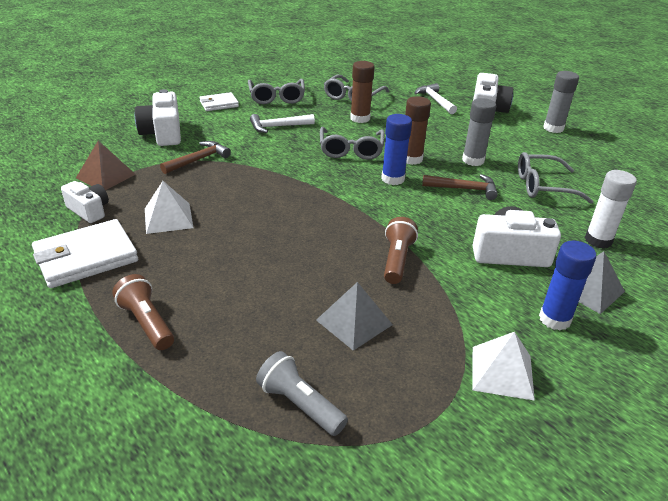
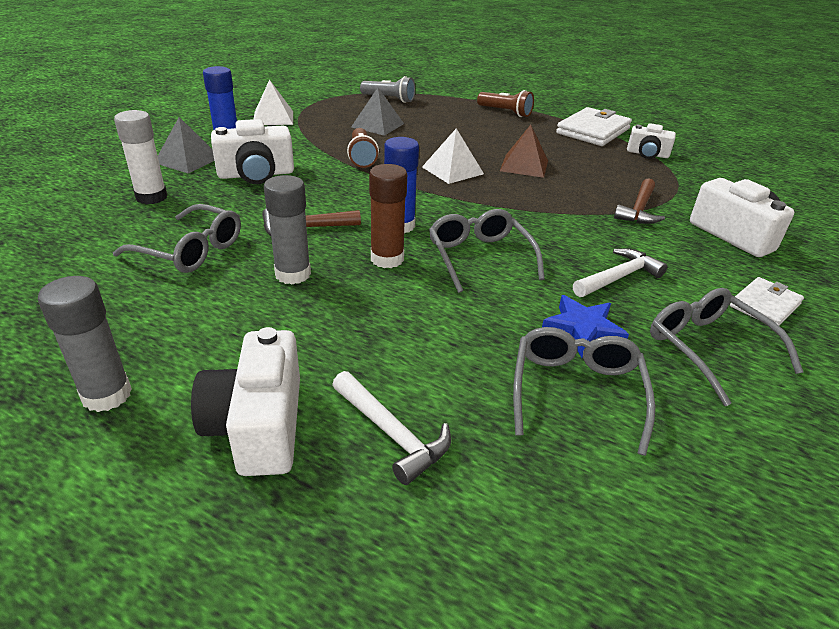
camera: 160 degrees right, 0 degrees up
(105, 176) = (691, 180): brown pyramid -> brown pyramid (524, 165)
(168, 218) = (579, 158): white pyramid -> white pyramid (452, 170)
(327, 112) = (582, 331): none -> blue star
(360, 118) = (514, 326): brown glue stick -> none
(543, 186) = (190, 250): grey glasses -> grey glasses turned 45 degrees clockwise

